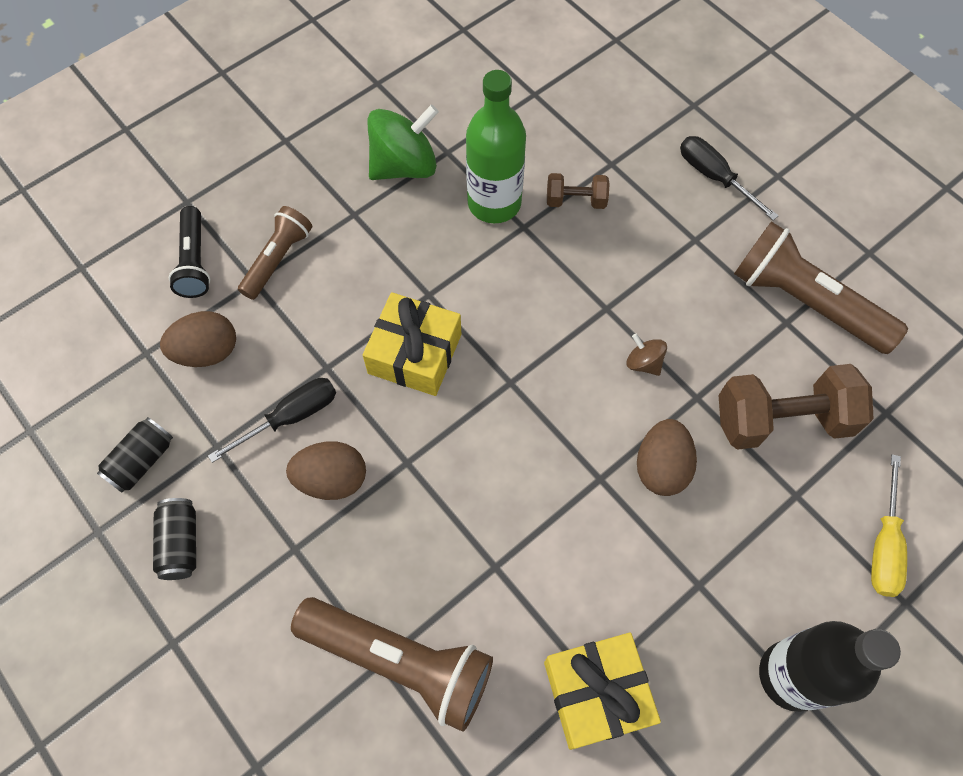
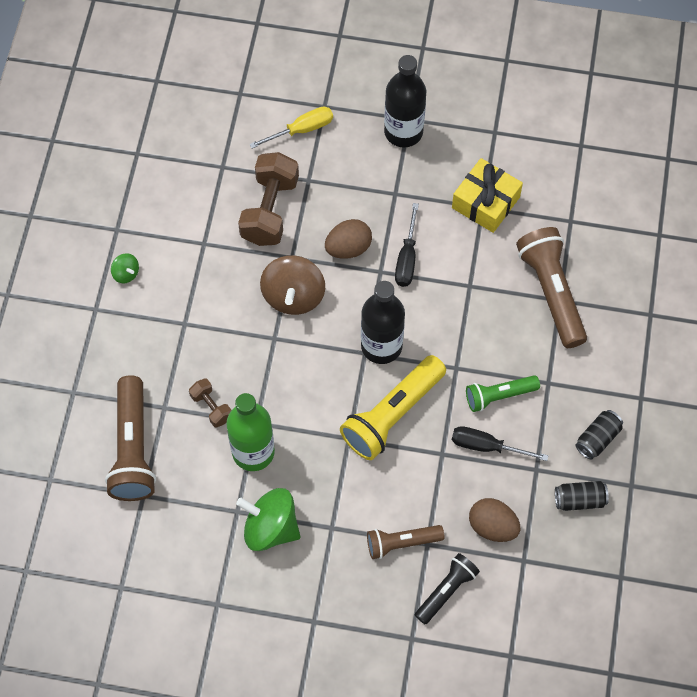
camera: 130 degrees left, 0 degrees up
(332, 479) = (499, 396): brown egg -> green flashlight
(415, 353) = (392, 414): yellow gift -> yellow flashlight
(503, 405) = (381, 346): none -> black bottle
(643, 363) = (293, 296): brown spinning top -> brown spinning top, size x2.10
(714, 177) = (126, 342): black screwdriver -> black screwdriver (407, 258)
(782, 420) = (270, 210): brown dumbbell -> brown dumbbell turned 60 degrees clockwise
(802, 226) = (126, 273): none -> green spinning top
(805, 302) = (182, 241): brown flashlight -> brown flashlight (133, 448)

